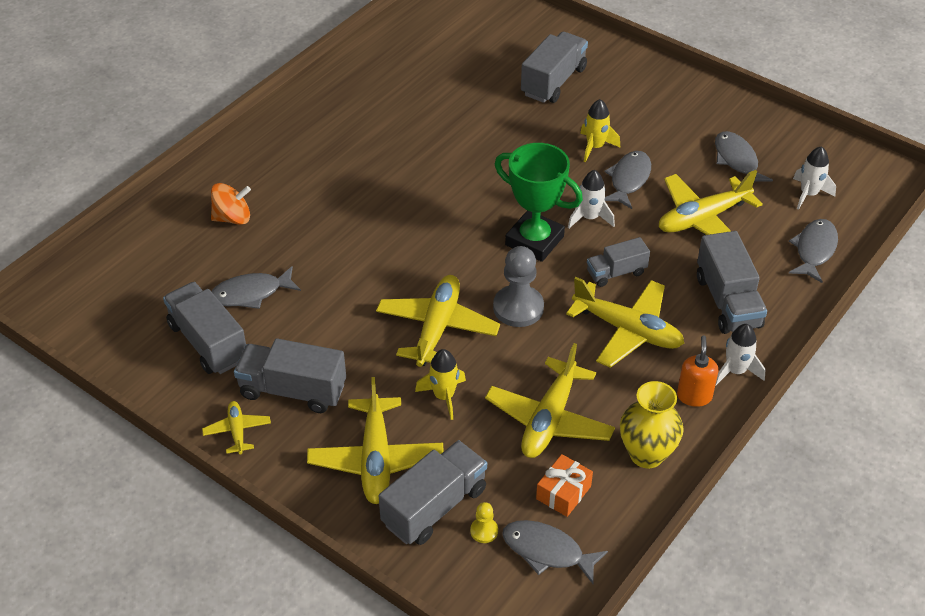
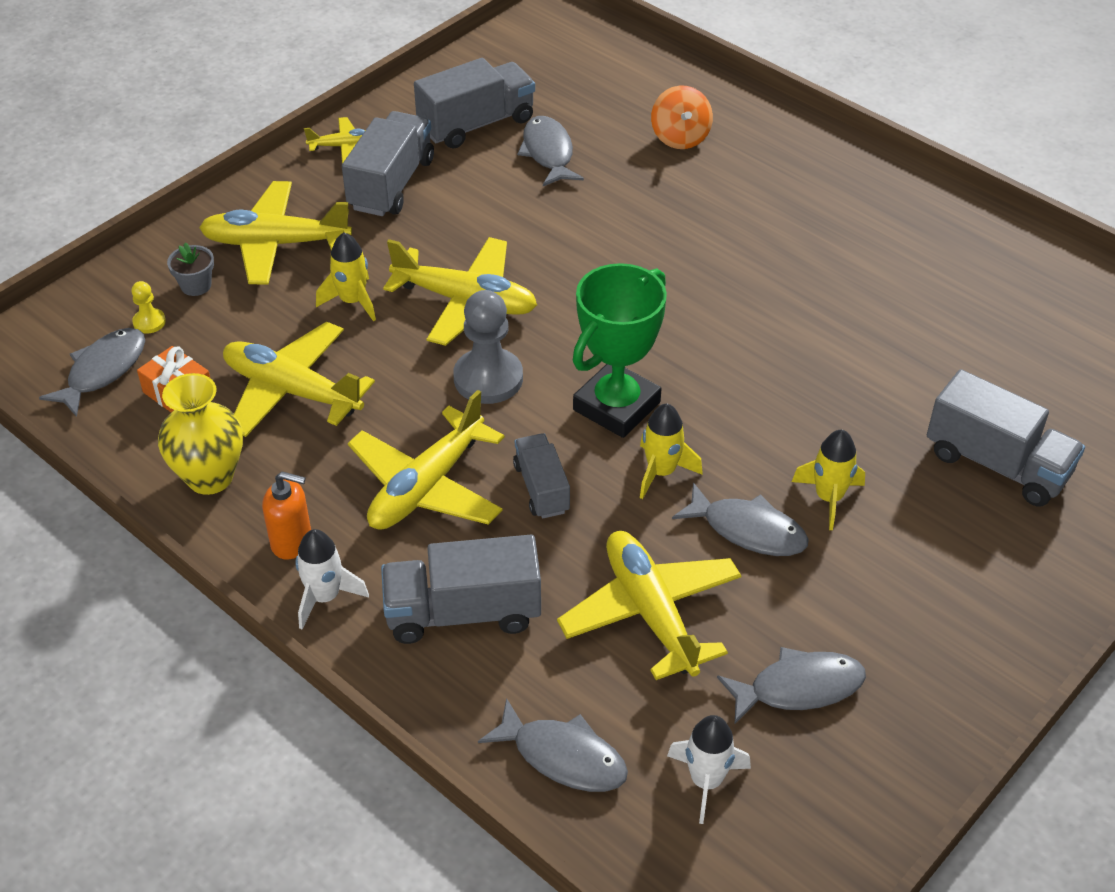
camera: 95 degrees right, 0 degrees up
(434, 506) = (196, 285): grey truck -> grey flower pot
(589, 218) = (661, 472): white rocket -> yellow rocket

